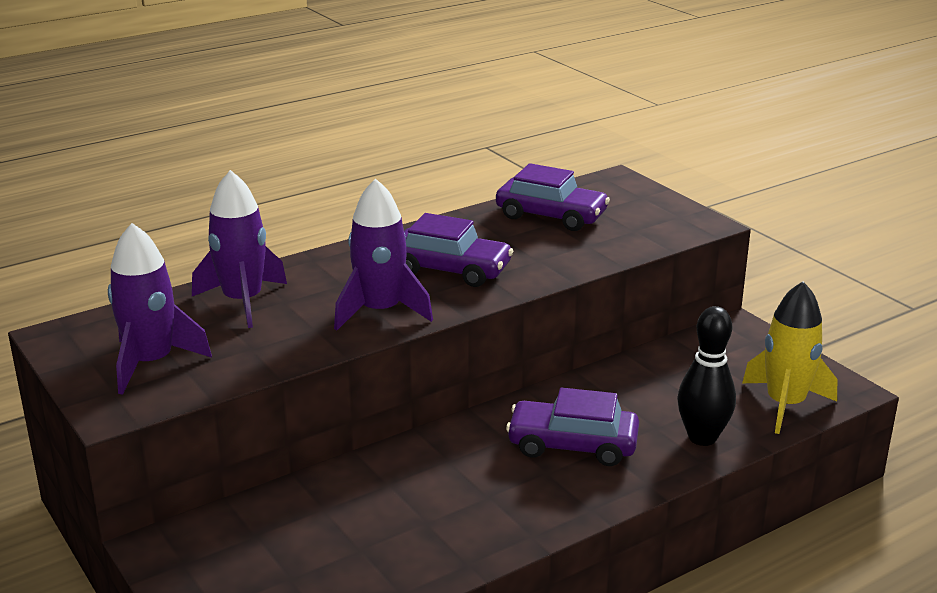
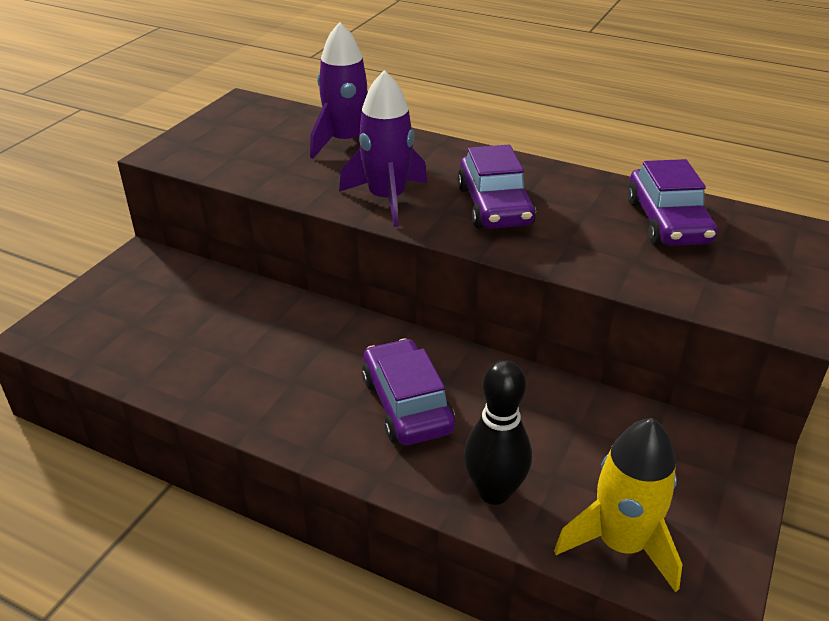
camera: 60 degrees right, 10 degrees up
(151, 363) = (231, 143): purple rocket -> none

